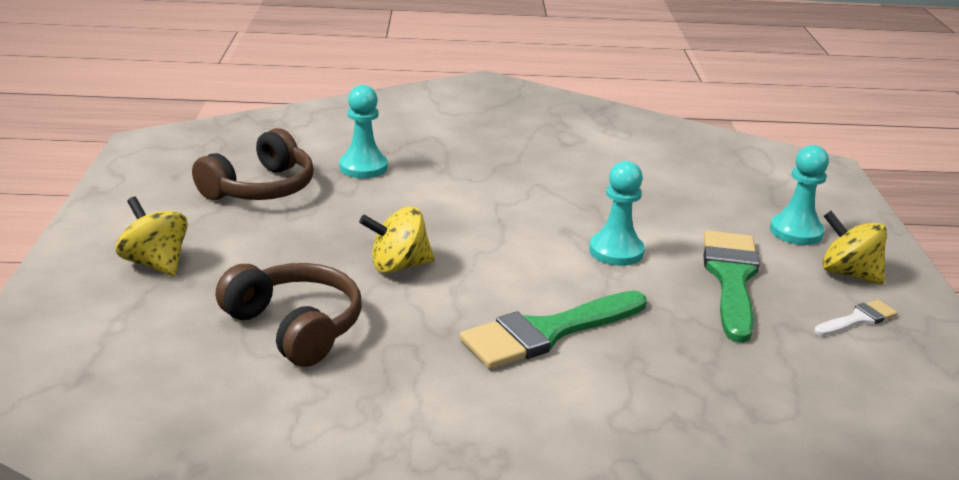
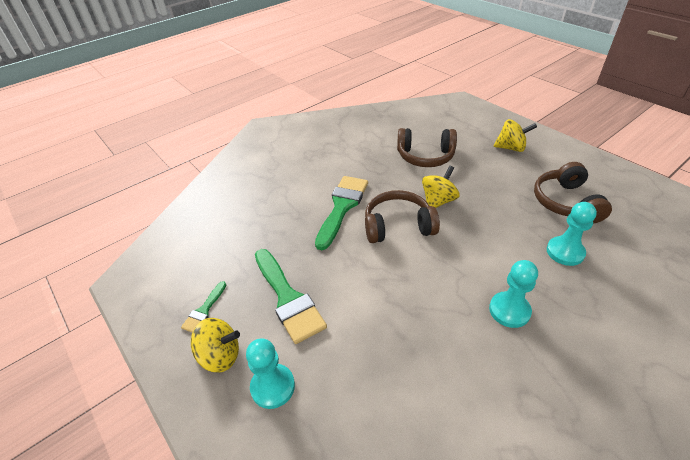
camera: 145 degrees right, 15 degrees up
(499, 271) = (398, 226): none -> brown headphones
(616, 251) = (363, 278): turquoise pawn -> turquoise pawn (509, 310)
(858, 319) = (204, 310): white brush -> green brush

